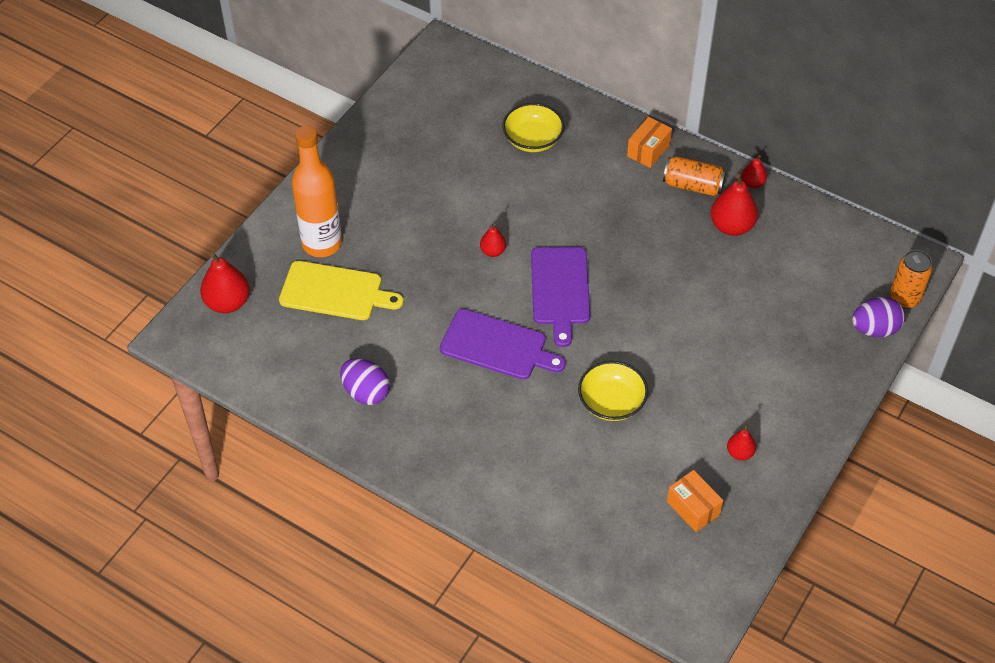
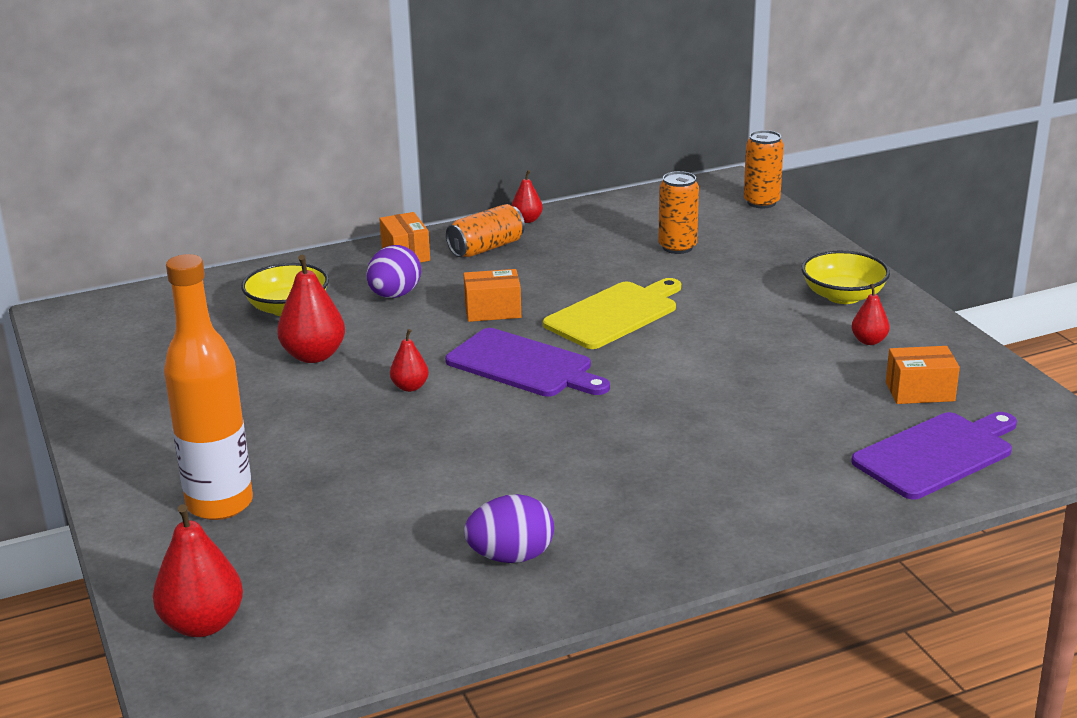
camera: 55 degrees left, 25 degrees down
(335, 292) = (313, 522): yellow cutting board -> yellow cutting board (614, 314)
(497, 346) = (554, 433): purple cutting board -> purple cutting board (937, 454)
(611, 402) = (722, 389): yellow bowl -> yellow bowl (843, 296)
(613, 237) = (492, 311): none -> orange box
(731, 226) = (566, 247): red pear -> red pear (313, 356)
(786, 285) = (677, 247): none -> orange can
(874, 329) = (783, 226): purple egg -> purple egg (394, 295)

